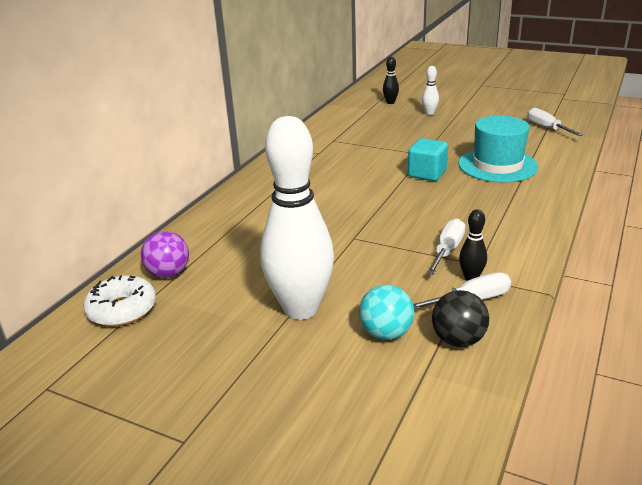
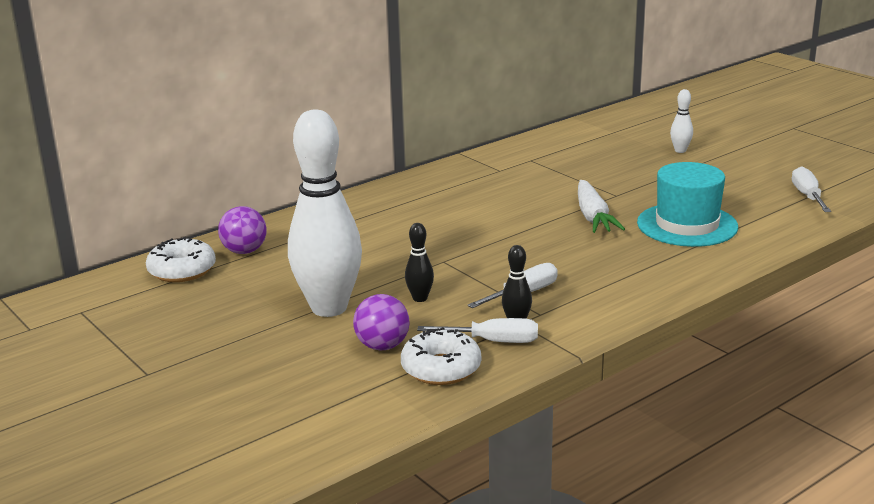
camera: 25 degrees right, 5 degrees down
(386, 333) = (382, 346): turquoise ball -> purple ball
(390, 102) = (648, 129): black bowling pin -> black bowling pin (420, 298)
(427, 174) = (593, 217): turquoise cube -> white carrot
(458, 340) = (441, 368): black ball -> white donut

